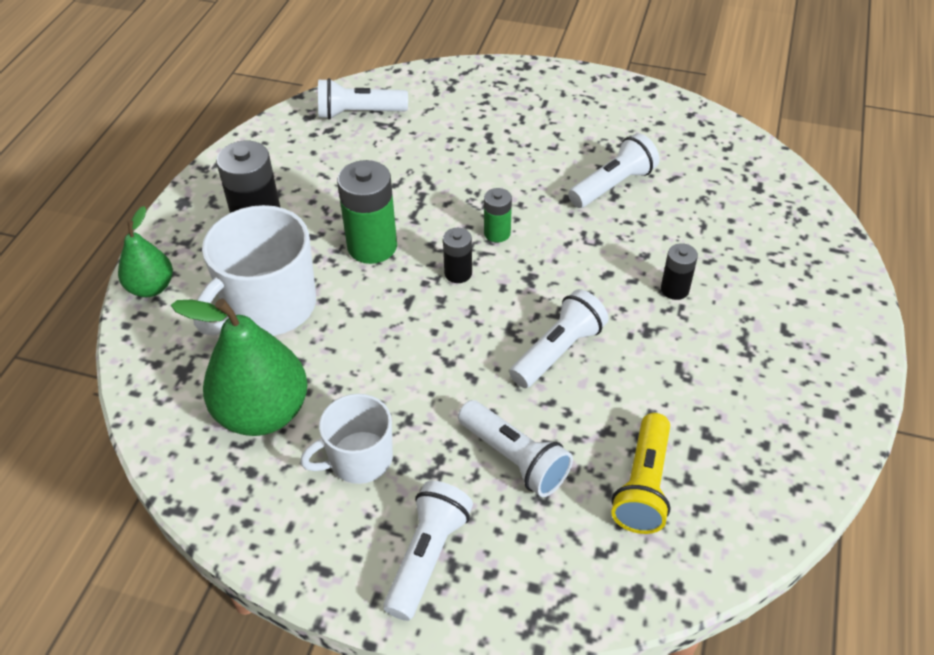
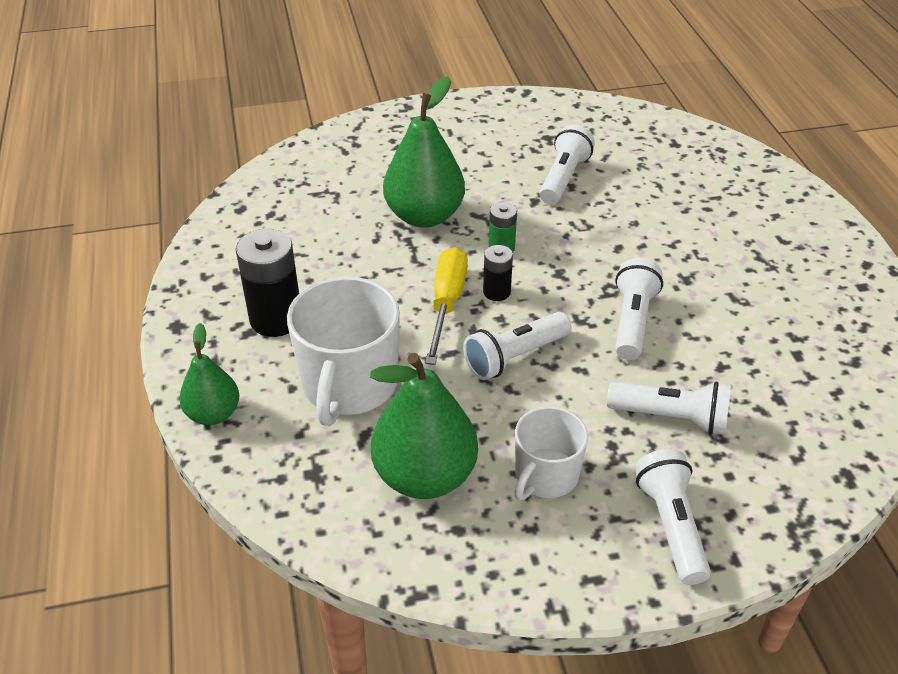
camera: 30 degrees left, 5 degrees down
(359, 113) = (288, 191): white flashlight -> white flashlight (515, 357)
(372, 246) = (400, 298): green battery -> none
(406, 267) = (447, 303): none -> yellow screwdriver
(454, 177) = (424, 216): none -> green pear
(643, 485) = (783, 394): yellow flashlight -> none
(674, 289) = (679, 240): black battery -> none

